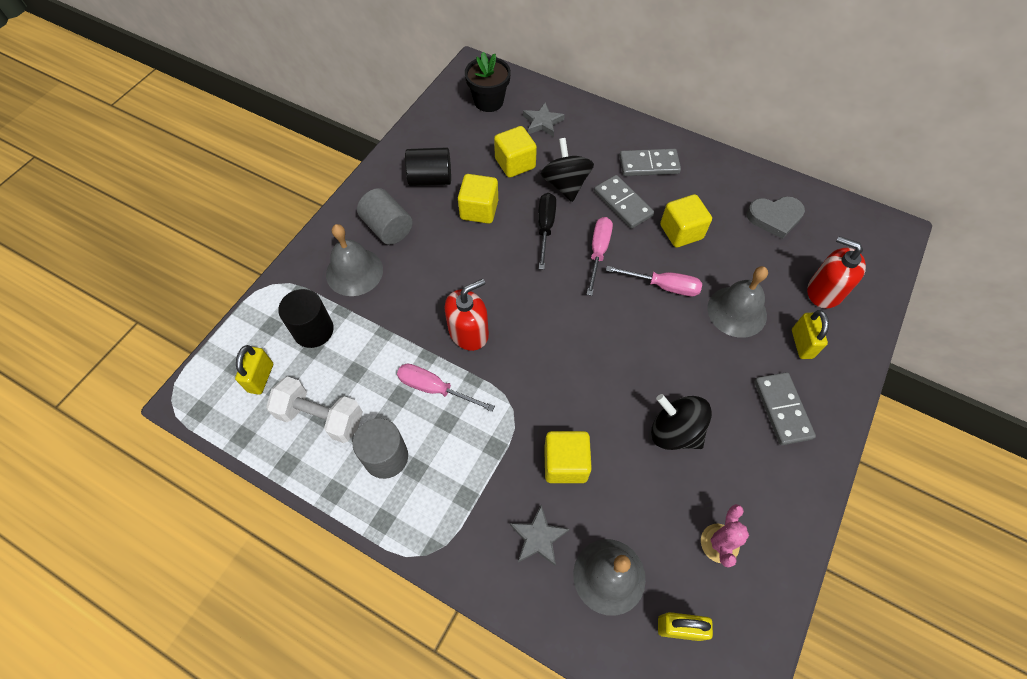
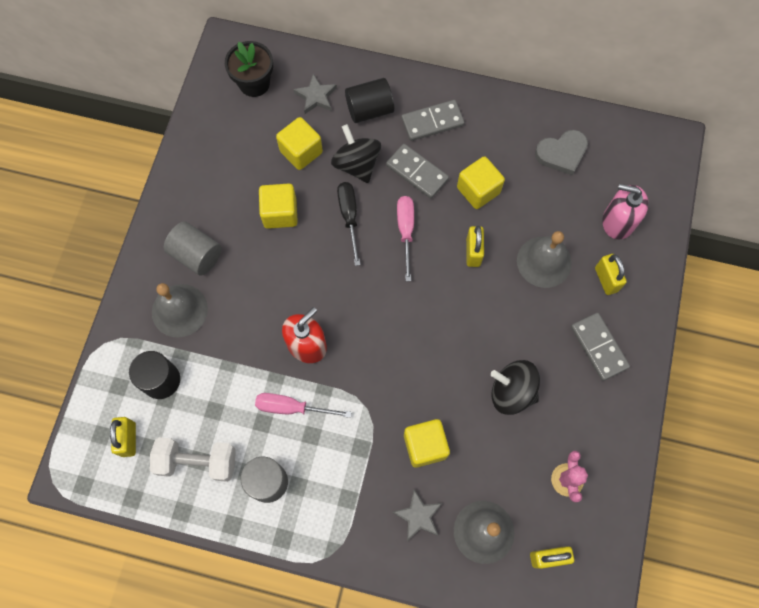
camera: 15 degrees left, 10 degrees up
(430, 179) = (222, 190): black cylinder -> black cylinder (369, 109)
(663, 286) = (473, 252): pink screwdriver -> yellow padlock
(824, 291) = (618, 221): red soap dispenser -> pink soap dispenser

